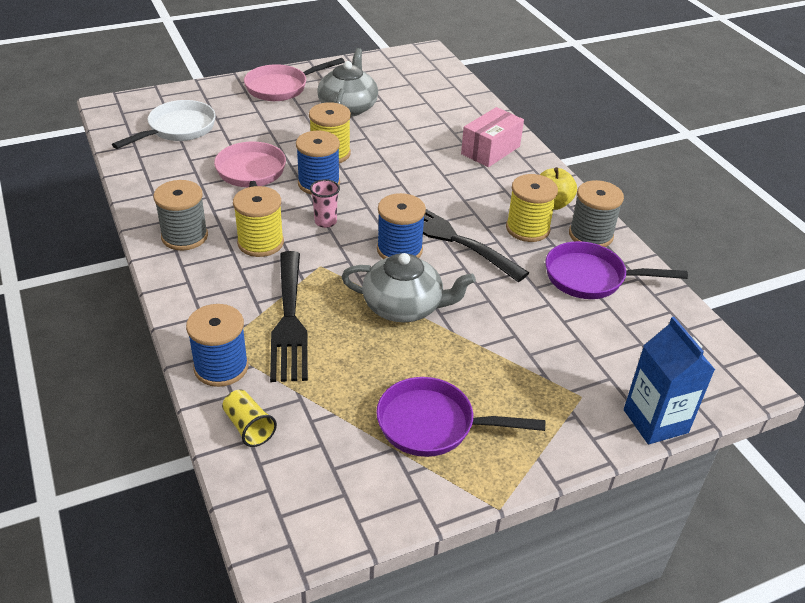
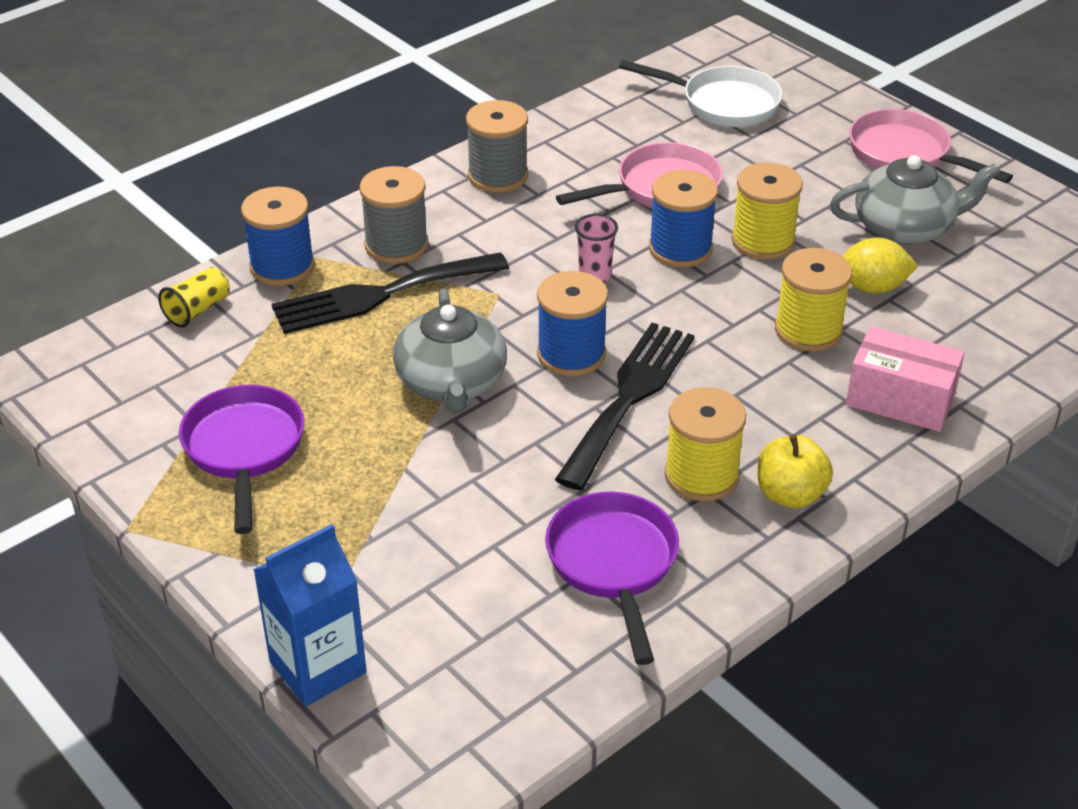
camera: 75 degrees right, 0 degrees up
(260, 243) = (518, 234): yellow spool -> yellow spool (808, 330)
(394, 131) = (872, 287): none -> yellow lemon
(590, 235) = (729, 552): grey spool -> grey spool (396, 245)

